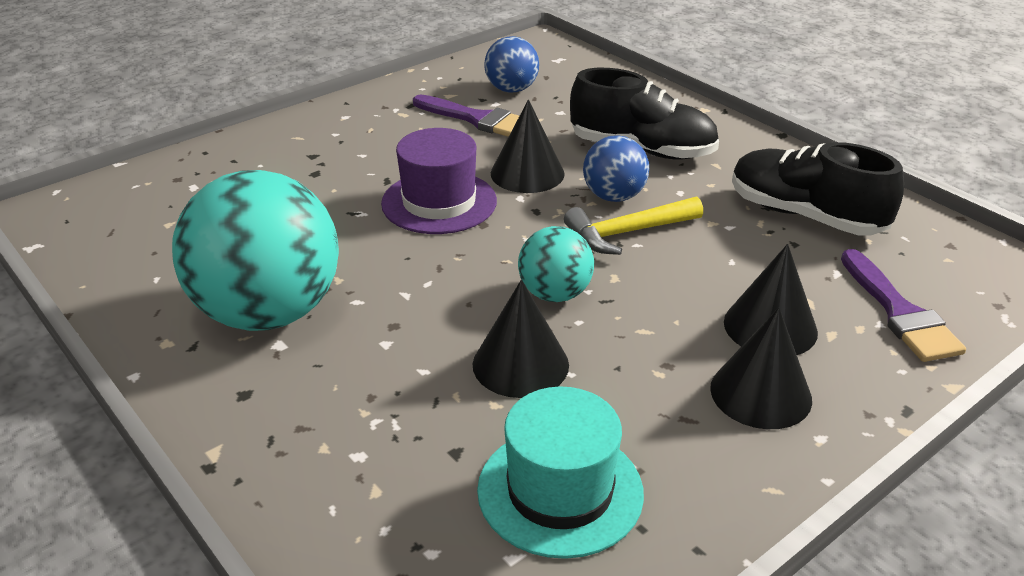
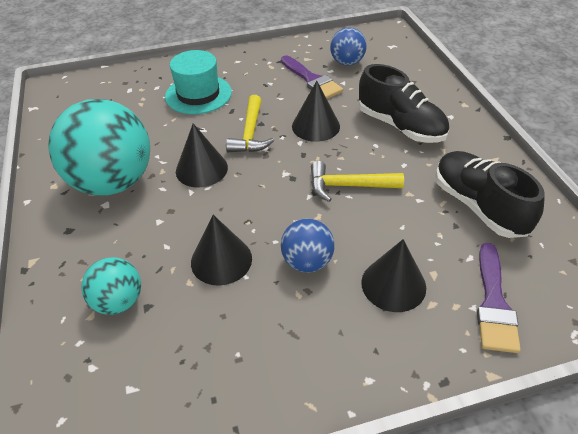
camera: 25 degrees right, 10 degrees up
(439, 202) = (250, 133): purple hat -> yellow hammer
(555, 294) = (274, 217): turquoise ball -> turquoise ball (119, 301)
(560, 491) = (185, 355): turquoise hat -> turquoise hat (198, 94)
(614, 196) = (358, 157): blue ball -> blue ball (307, 262)
(760, 393) = (352, 332): black cone -> black cone (201, 169)

